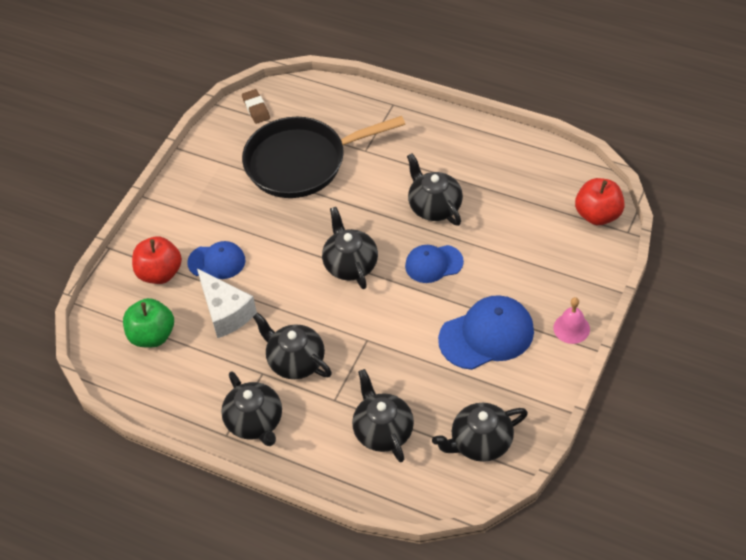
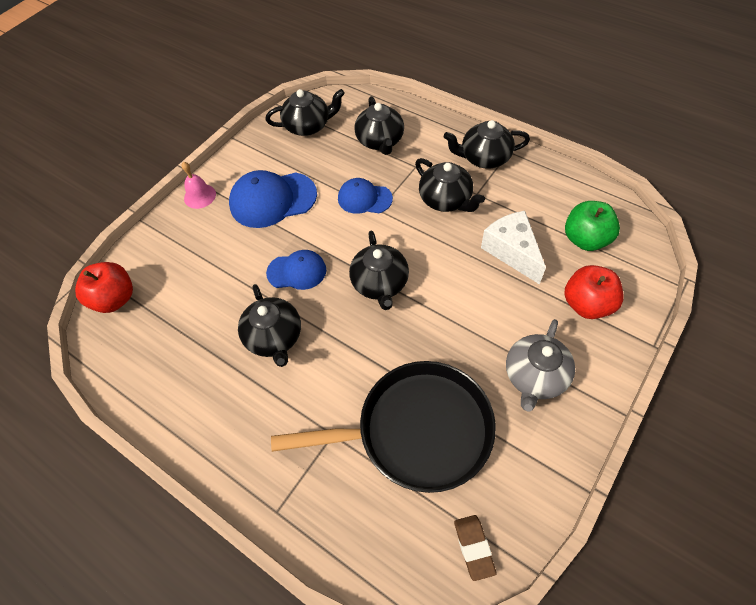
camera: 170 degrees left, 5 degrees up
(210, 210) = (535, 377): none -> grey teapot
(217, 261) = (523, 308): blue cap -> blue cap (364, 198)
(255, 422) = (484, 158): black teapot -> black teapot turned 75 degrees counterclockwise

